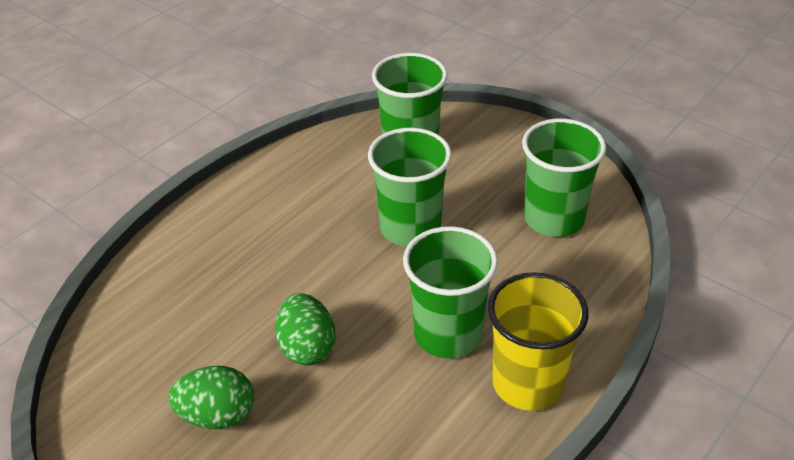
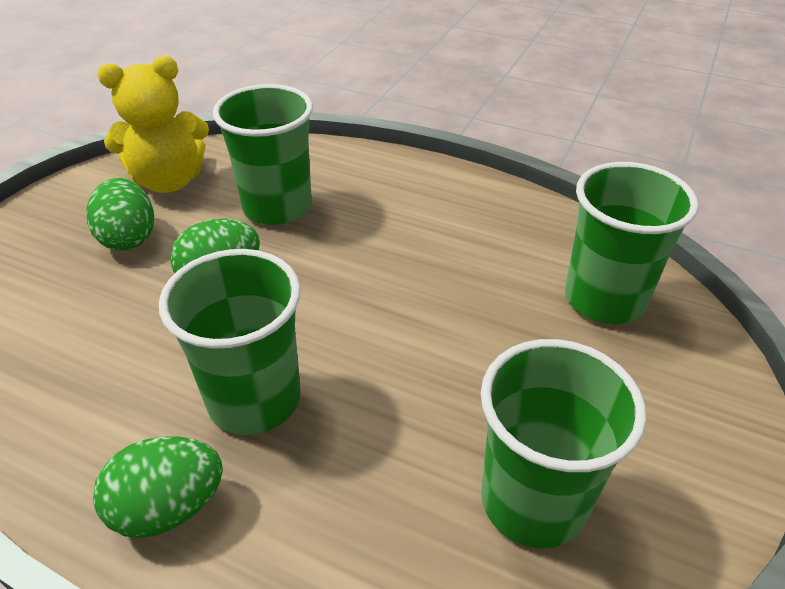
camera: 75 degrees right, 0 degrees up
(132, 384) = (169, 181): none -> yellow teddy bear
(410, 228) = (441, 328): green cup -> green cup (277, 207)
(528, 383) = (169, 508): yellow cup -> green egg

